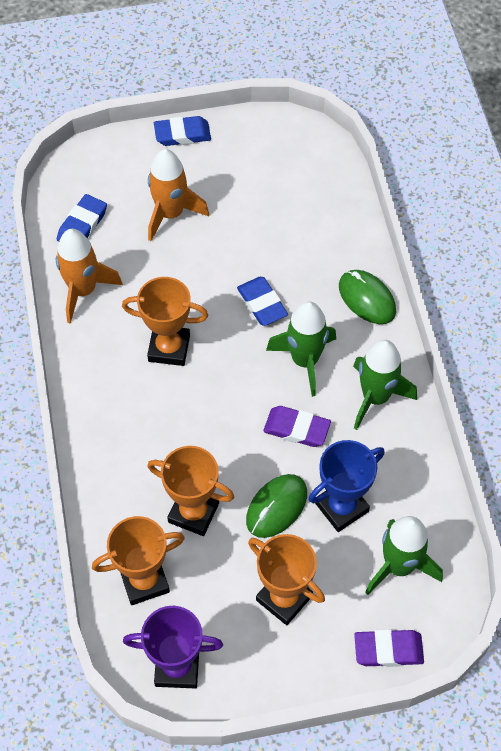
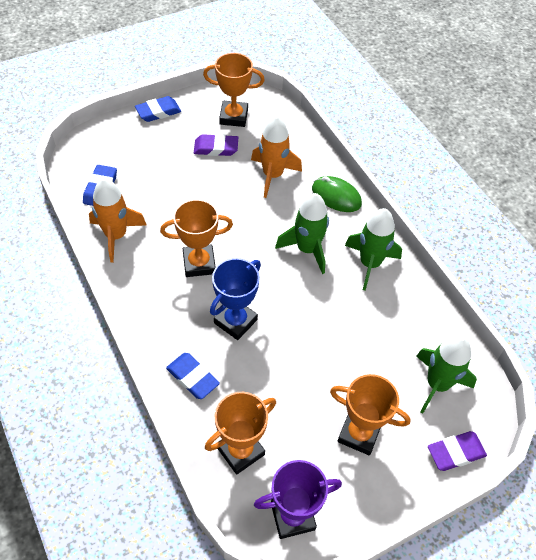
camera: 20 degrees left, 5 degrees down
(170, 214) = (168, 167): orange rocket -> orange rocket (272, 175)
(193, 512) = (262, 384): orange trophy -> orange trophy (233, 117)
(262, 304) = (260, 216): blue eraser -> blue eraser (192, 377)
(276, 507) = (326, 363): green mouse -> none
(296, 429) = (319, 300): purple eraser -> purple eraser (216, 148)
(341, 507) = (376, 351): blue trophy -> blue trophy (235, 321)

